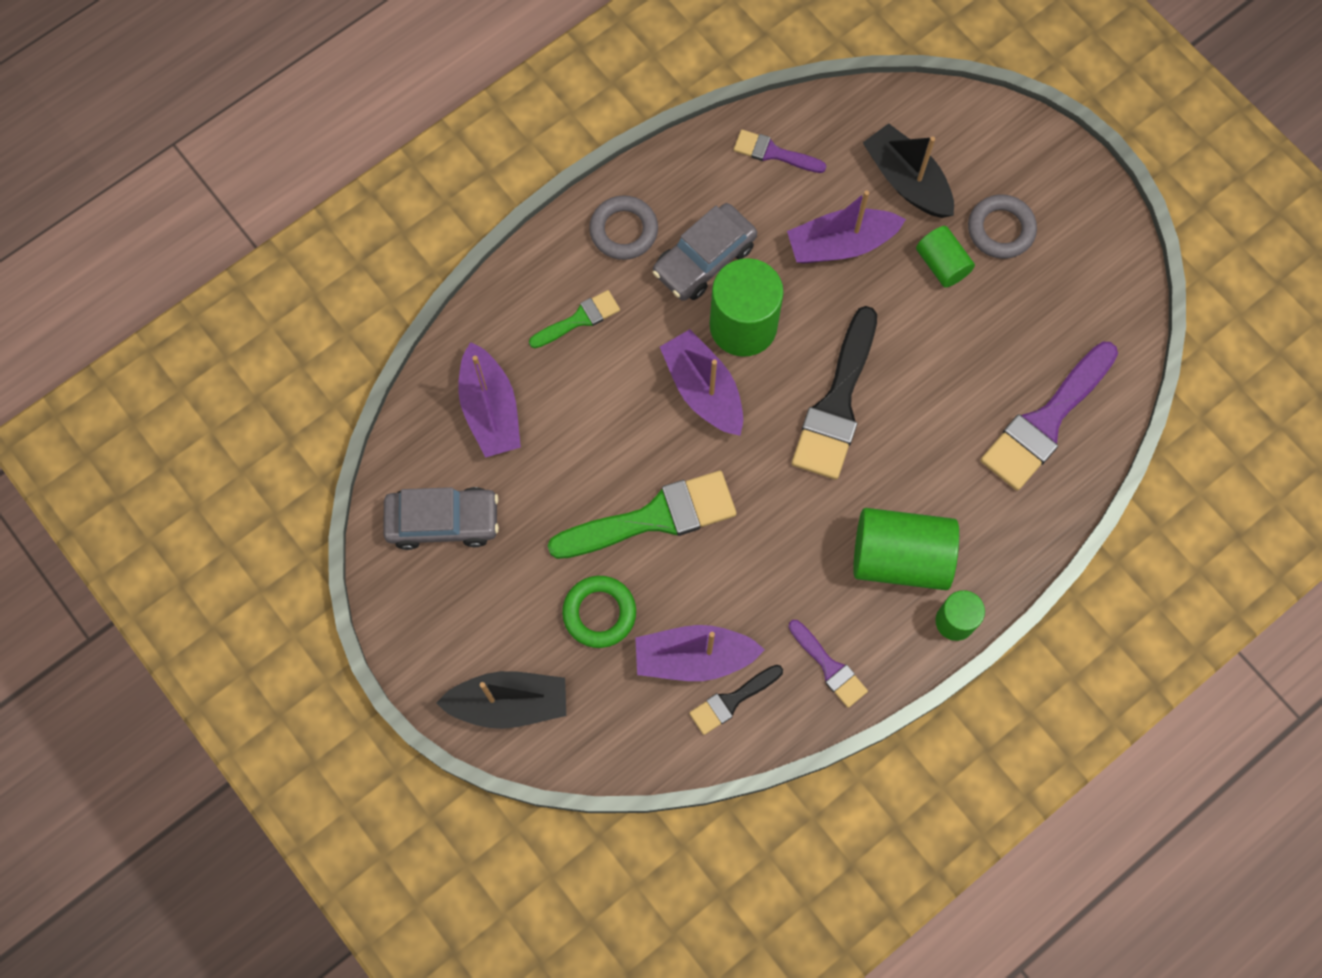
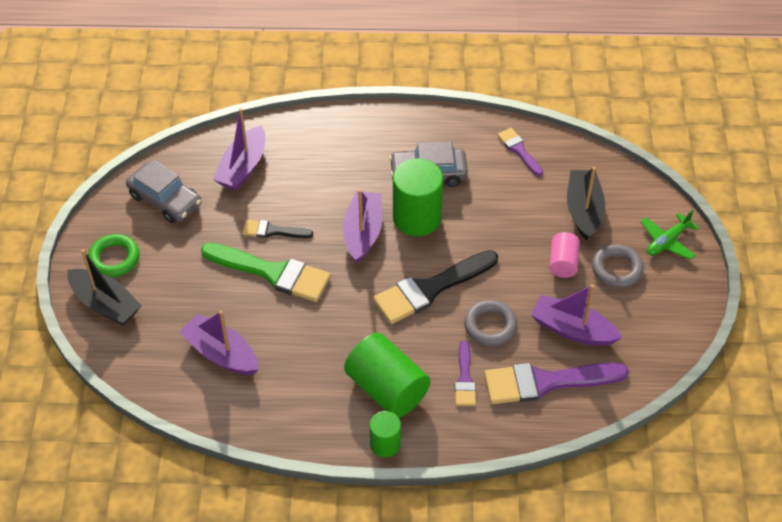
camera: 40 degrees right, 20 degrees down
(579, 319) = (332, 158): green brush -> none
(599, 613) = (196, 296): green ring -> green ring (114, 258)
(623, 230) = (398, 134): grey ring -> grey ring (490, 326)
(732, 700) = (219, 389): black brush -> black brush (273, 231)
(829, 667) = (289, 413): purple brush -> purple brush (464, 378)
(841, 244) = (513, 216): purple boat -> purple boat (572, 329)
(942, 264) = (563, 263): green cylinder -> pink cylinder
(1021, 156) = (667, 241): none -> green plane

